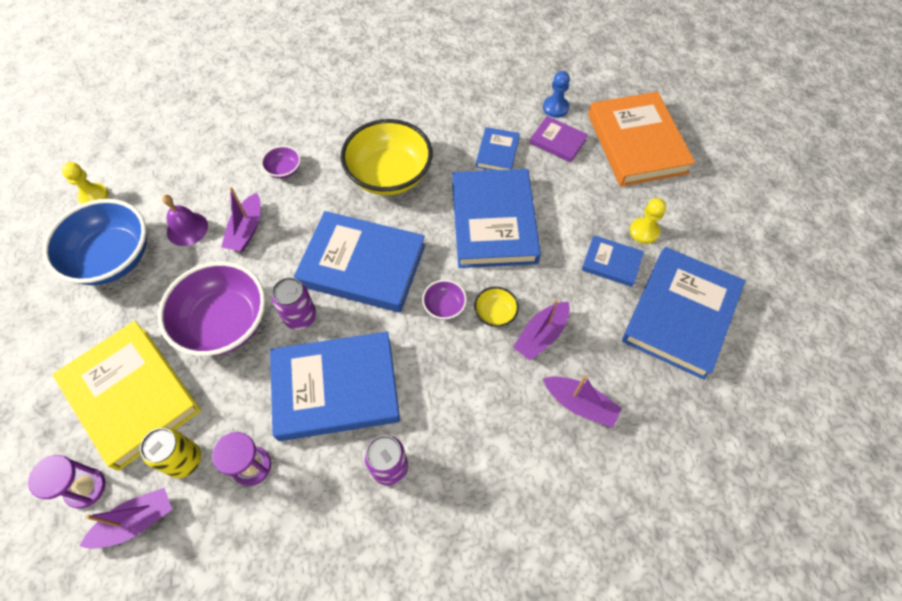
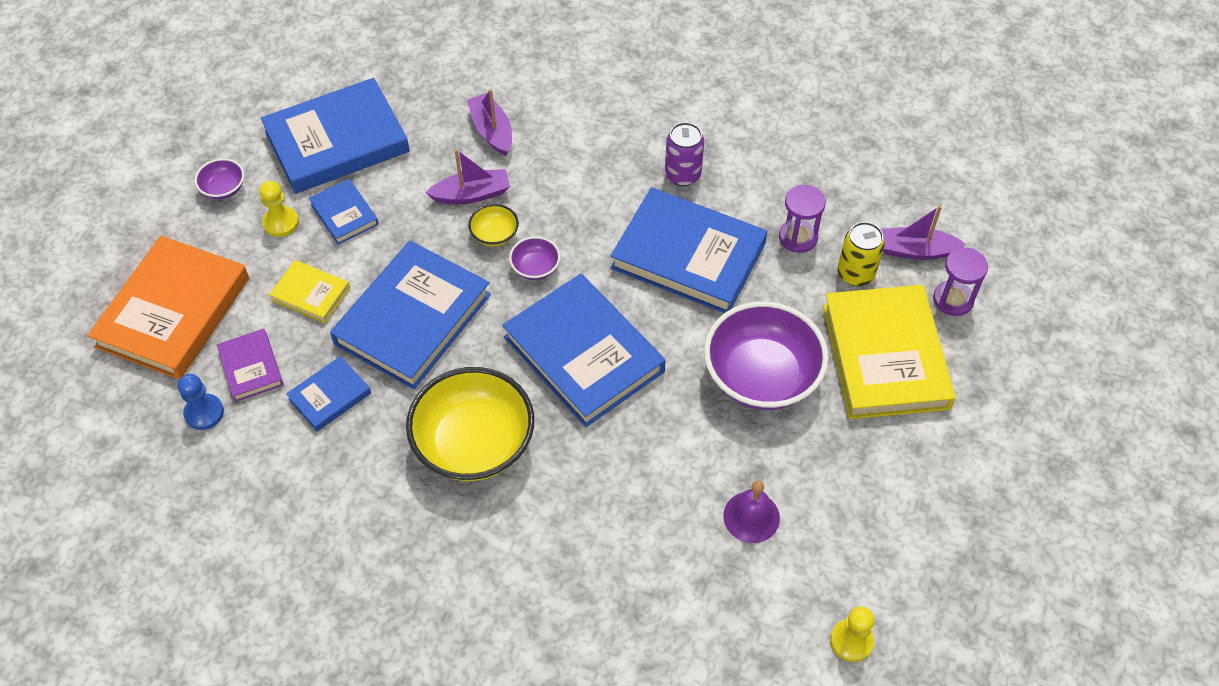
camera: 145 degrees left, 5 degrees down
(113, 258) = (855, 528): blue bowl -> none
(246, 230) = (683, 472): purple boat -> none
(284, 170) = (591, 530): purple bowl -> purple bowl (223, 188)
(300, 317) = (681, 338): purple can -> none
(572, 199) = (310, 294): none -> yellow book

